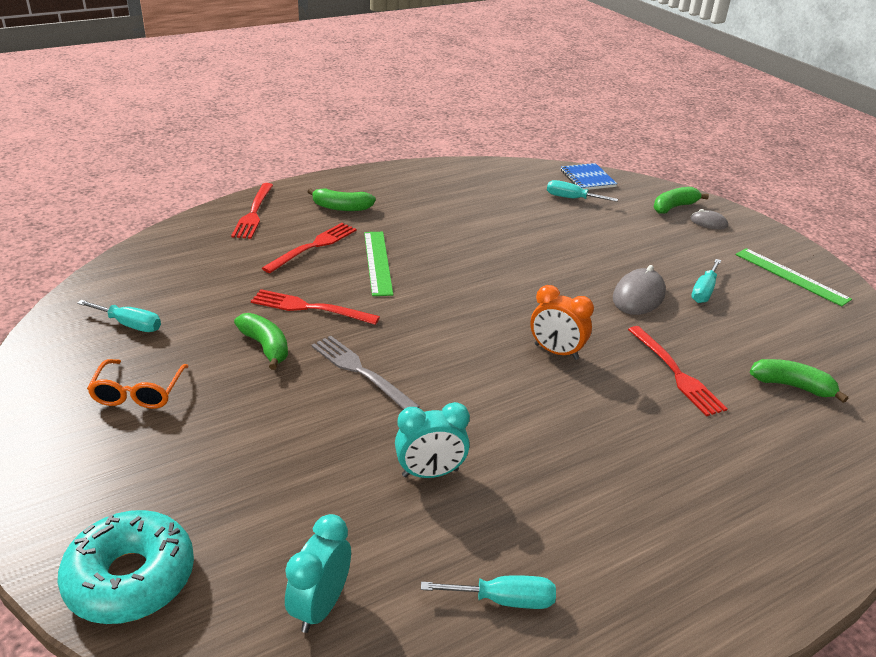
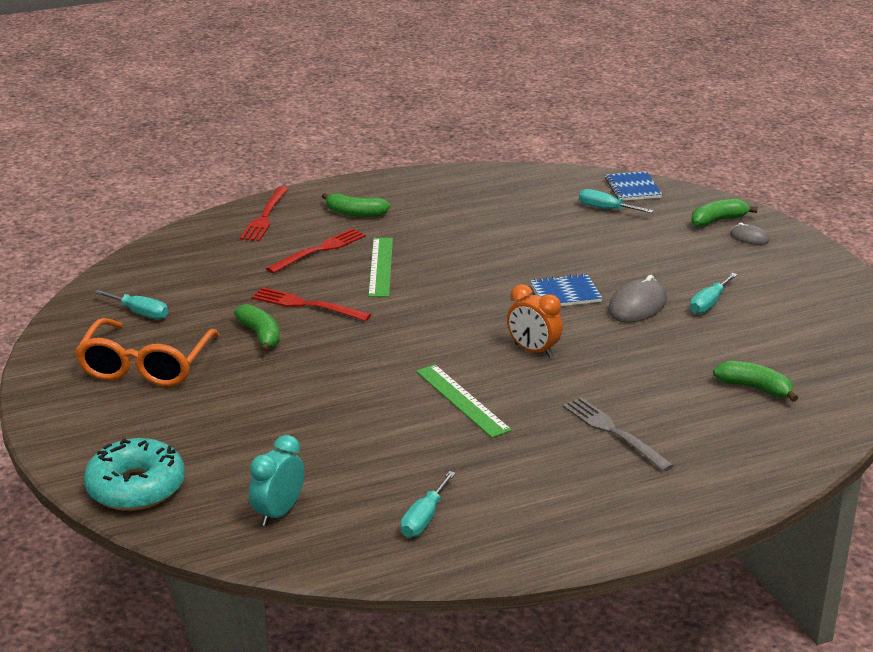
camera: 10 degrees right, 5 degrees down
(138, 392) = (146, 366): orange glasses -> orange glasses, size x1.68
(360, 371) = (343, 358): grey fork -> grey fork (613, 431)
(430, 473) = (387, 435): turquoise clock -> none
(504, 600) = (424, 519): turquoise screwdriver -> turquoise screwdriver turned 105 degrees clockwise
(565, 285) = (565, 293): none -> blue notebook
(677, 373) = (644, 373): red fork -> none
(791, 276) = (812, 293): green ruler -> green ruler (462, 400)

